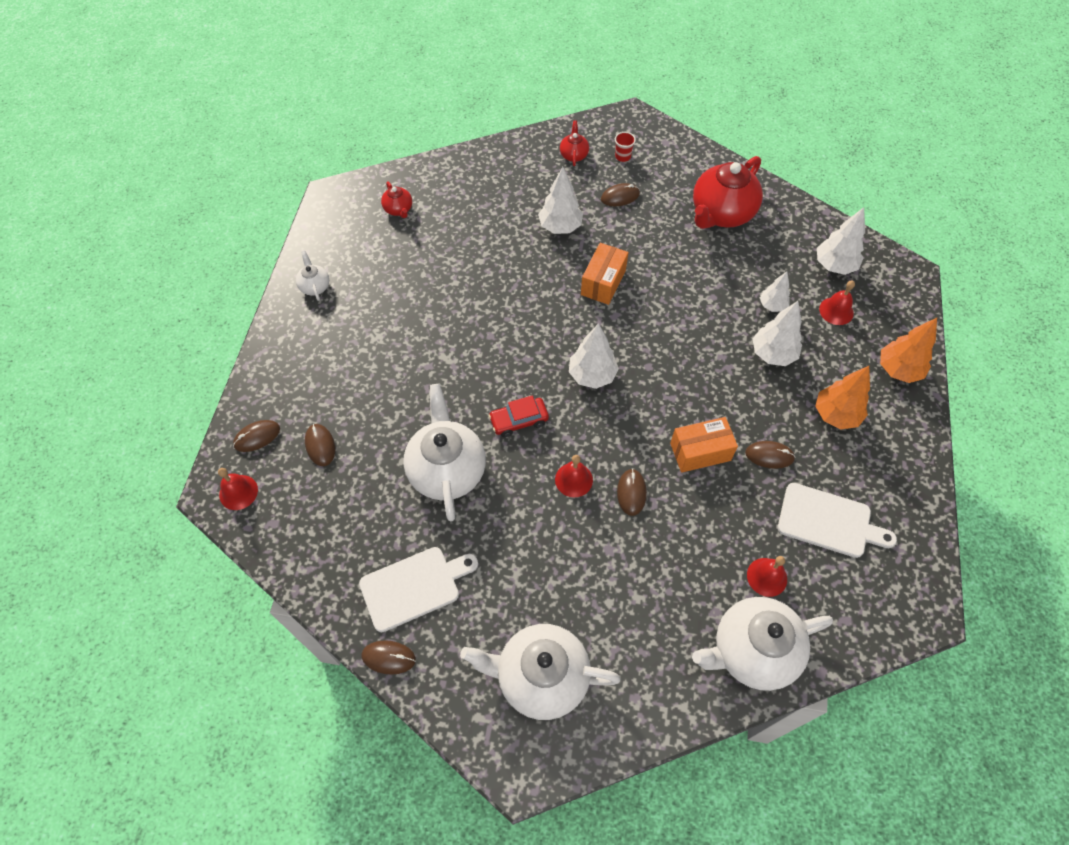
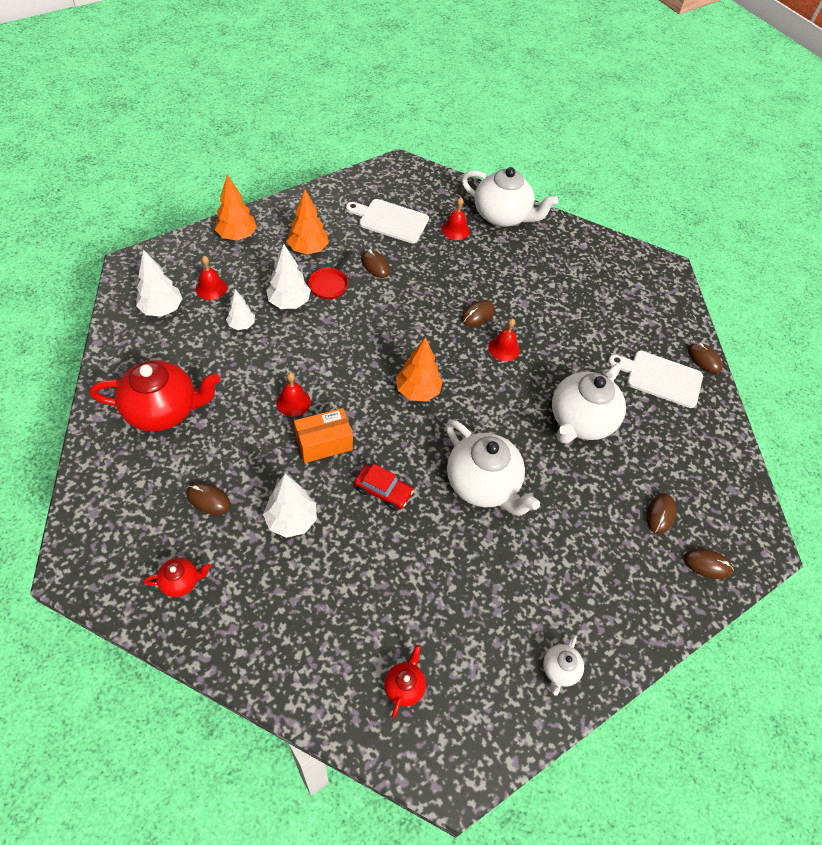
camera: 140 degrees left, 5 degrees down
(238, 492) = (747, 533): red bell -> red bell (293, 402)
(519, 420) = (500, 408): red car -> red car (383, 491)
(541, 677) = (623, 288): white teapot -> white teapot (483, 484)
(574, 155) = (181, 582): red teapot -> red teapot turned 150 degrees counterclockwise
(592, 375) = (417, 391): white tree -> orange tree
(623, 156) = (147, 535): red cup -> none
(700, 452) = (410, 298): orange box -> none
(772, 399) = (330, 284): none -> red pan
(828, 521) = (390, 220): white cutting board -> white cutting board turned 45 degrees counterclockwise

